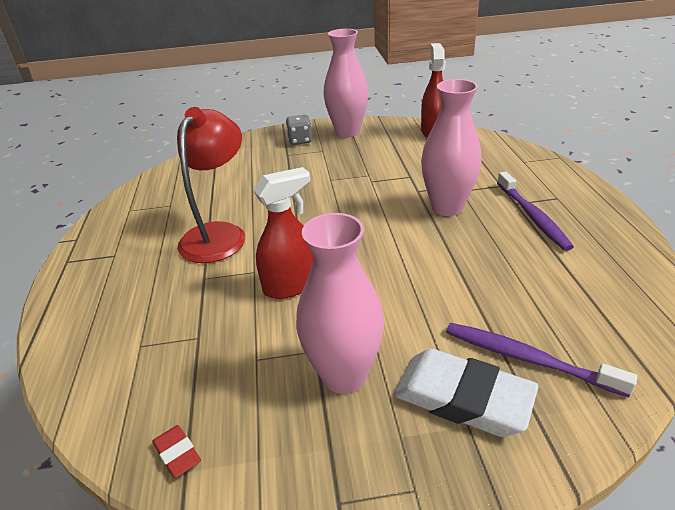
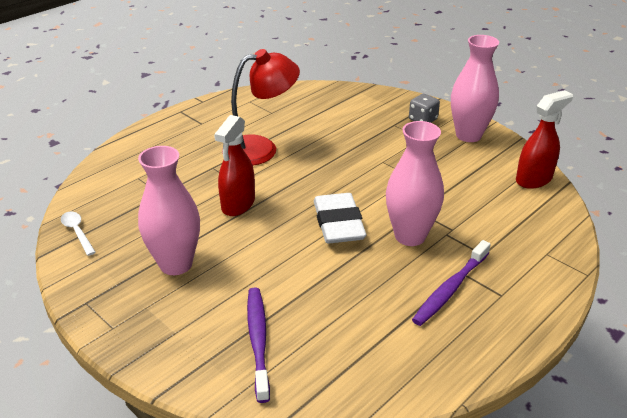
camera: 50 degrees right, 0 degrees up
(177, 454) = (77, 232): red eraser -> white spoon
(291, 285) = (238, 204): red spray bottle -> red spray bottle turned 90 degrees clockwise
(462, 398) = (196, 322): white eraser -> white eraser (338, 223)

